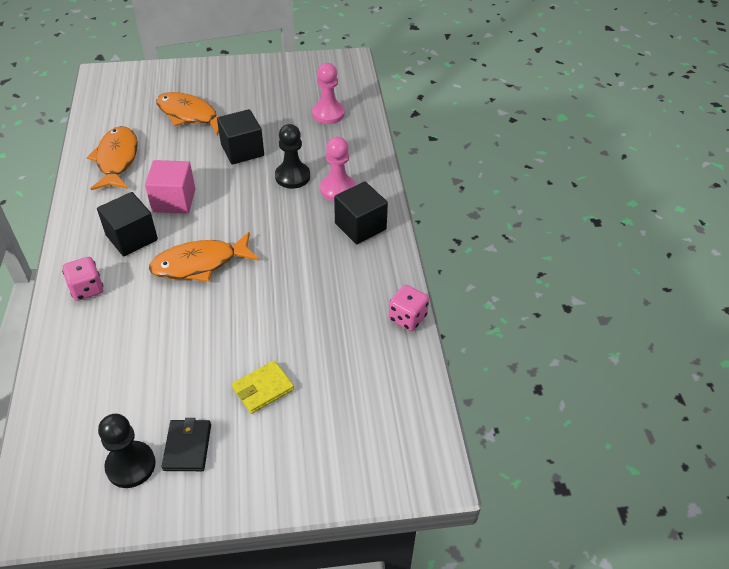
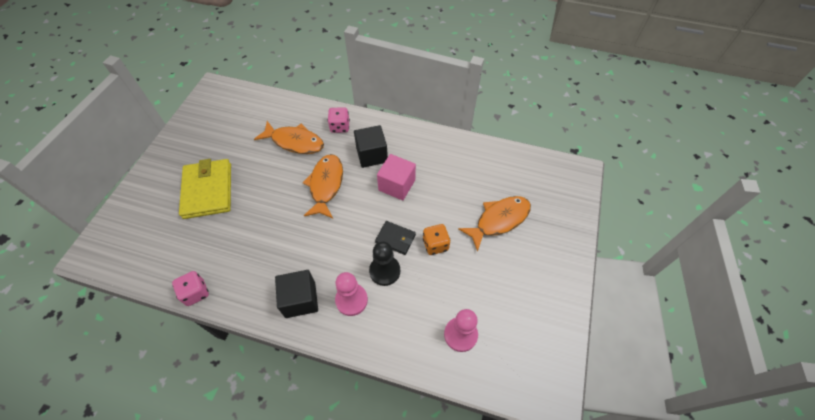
camera: 115 degrees right, 10 degrees up
(117, 159) = (459, 162): orange fish -> orange fish (295, 142)
(131, 465) = (209, 125): black pawn -> none
(187, 447) = (200, 148): black wallet -> black wallet (395, 238)
(242, 150) = (435, 245): black cube -> orange dice
(263, 389) = (208, 190): yellow wallet -> yellow wallet, size x1.91

